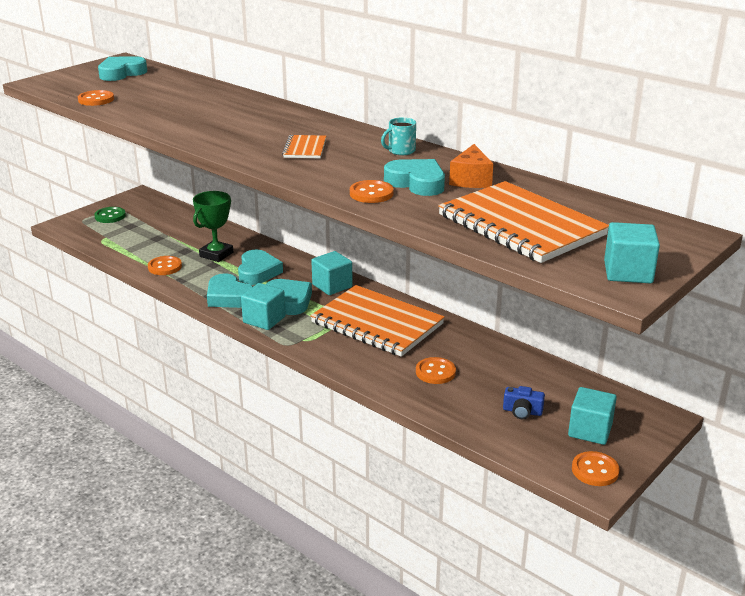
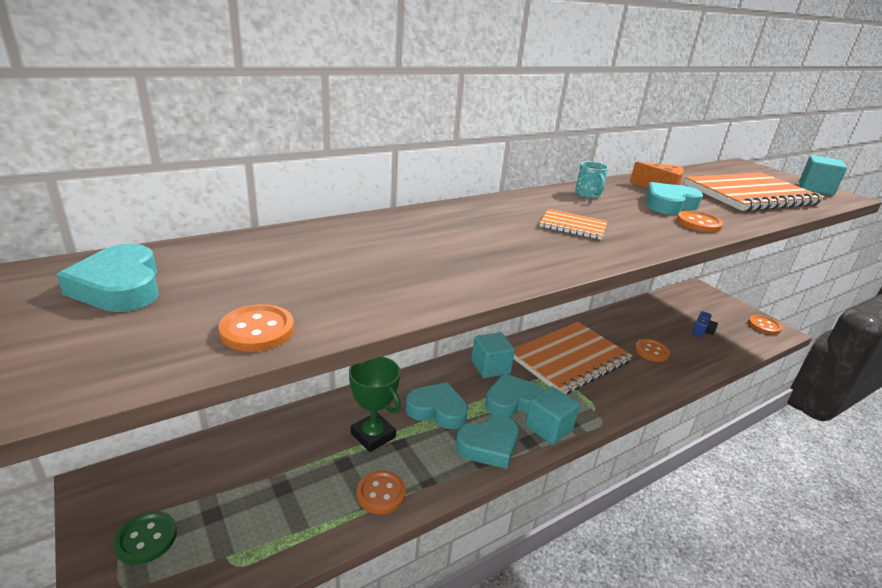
camera: 75 degrees left, 0 degrees up
(590, 430) = (719, 314): turquoise cube -> none

